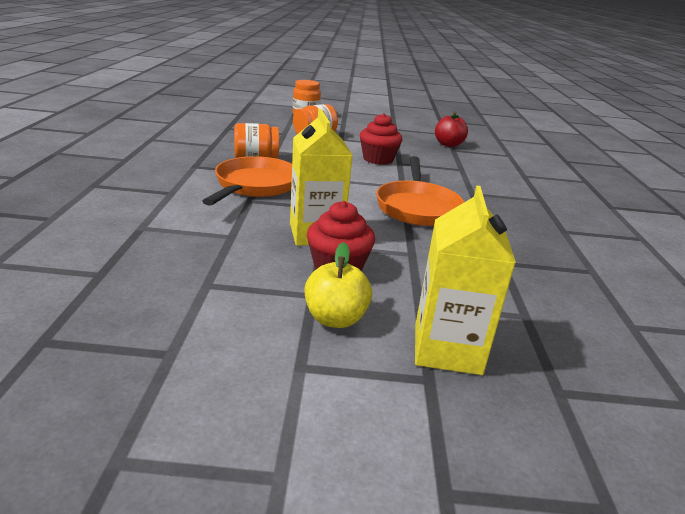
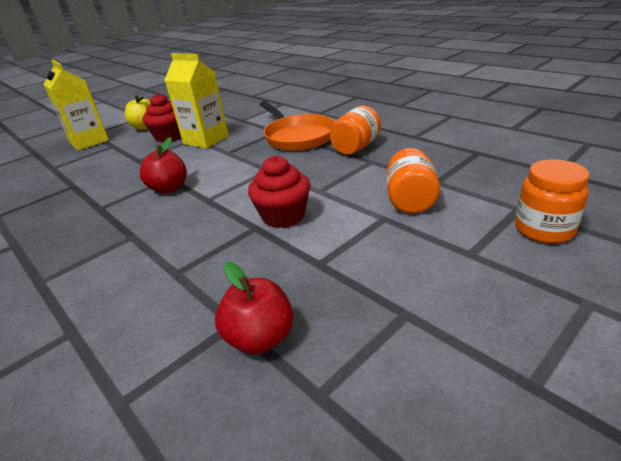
camera: 140 degrees right, 5 degrees up
(417, 207) = (169, 188): orange pan -> red apple

